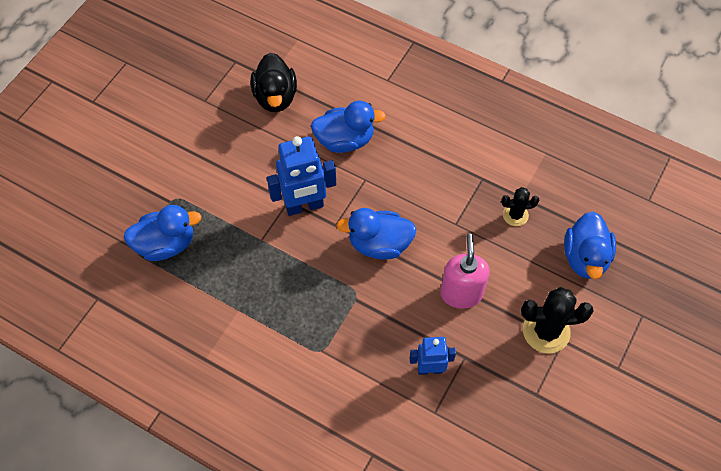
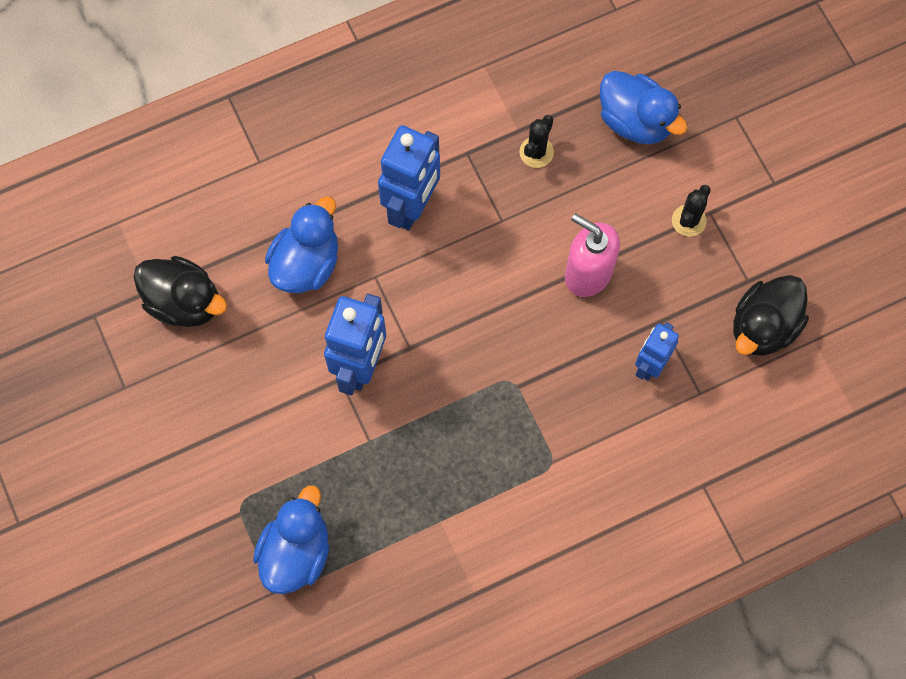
camera: 55 degrees left, 10 degrees up
(379, 244) = (468, 317): blue duck -> none
(424, 171) = (412, 207): none -> blue robot
(512, 424) = (763, 327): none -> black duck
(546, 331) = (688, 221): black cactus -> black cactus, size x0.58

